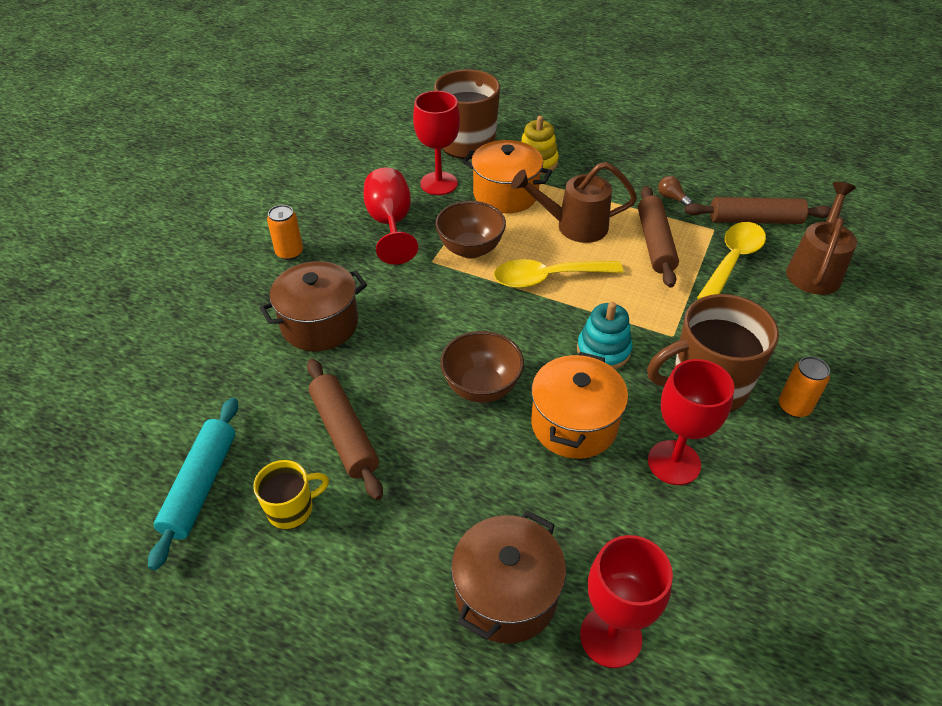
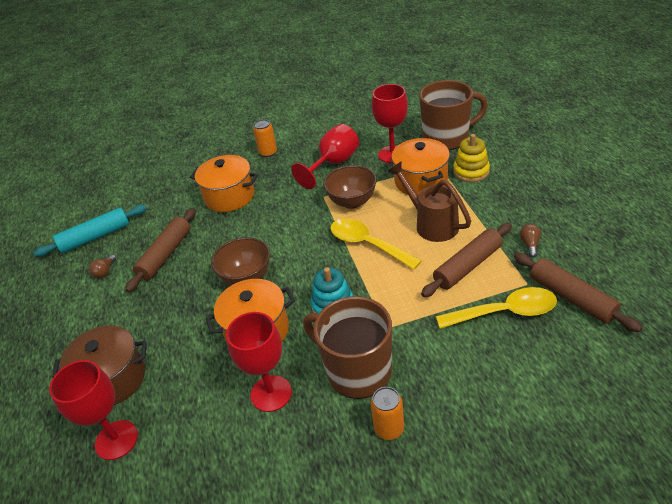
camera: 55 degrees right, 5 degrees down
(292, 509) = (105, 271): yellow mug -> brown light bulb
(320, 324) = (229, 196): brown pot -> orange pot
(815, 270) = (562, 362): brown watering can -> none

